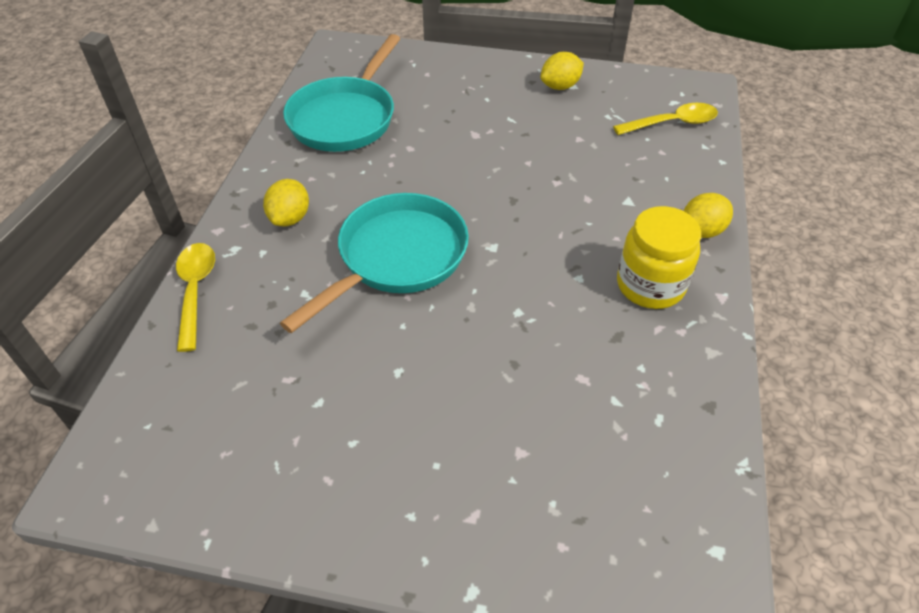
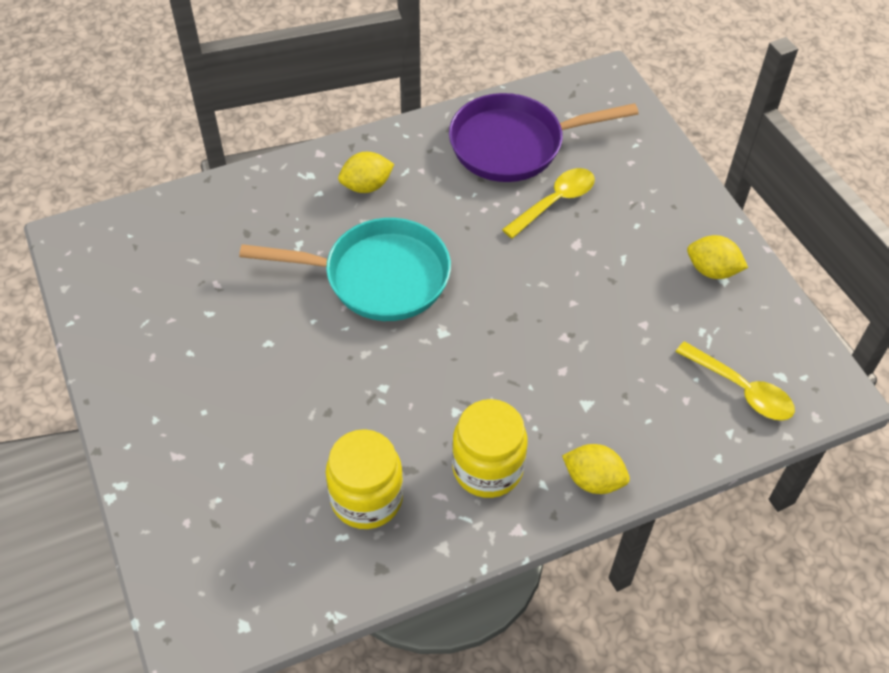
camera: 55 degrees right, 5 degrees up
(195, 291) = (253, 181): yellow spoon -> yellow spoon (555, 202)
(345, 118) = (514, 145): turquoise pan -> purple pan
(629, 380) = (366, 498): none -> yellow jar

